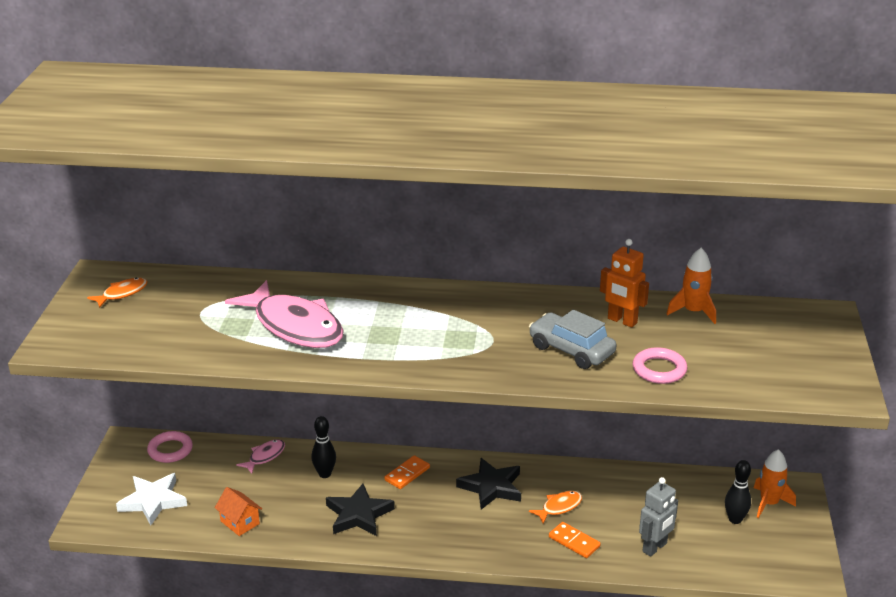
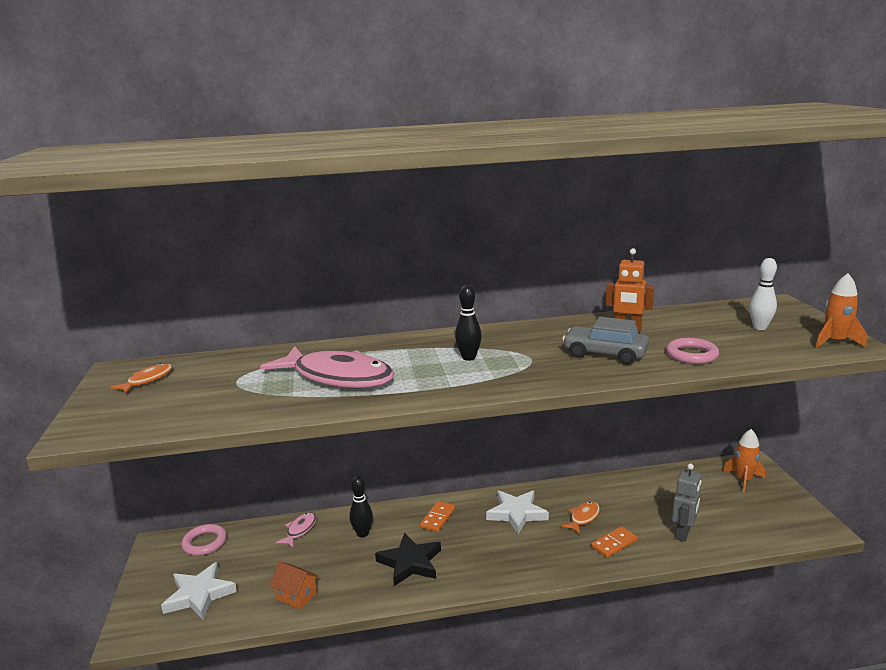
camera: 15 degrees left, 10 degrees down
(491, 487) = (517, 513): black star -> white star
(574, 542) = (614, 544): orange domino -> orange domino turned 60 degrees counterclockwise
(693, 312) = (677, 316): orange rocket -> orange rocket (835, 342)
(735, 519) = (728, 497): black bowling pin -> black bowling pin (468, 358)
(768, 347) = (760, 327): none -> white bowling pin

